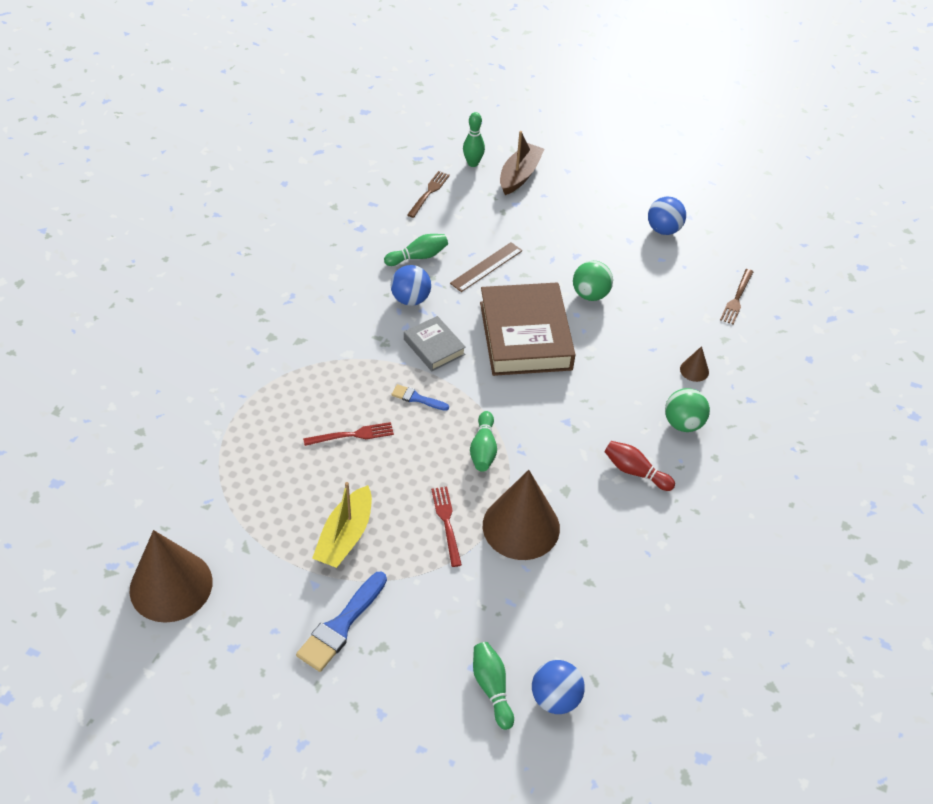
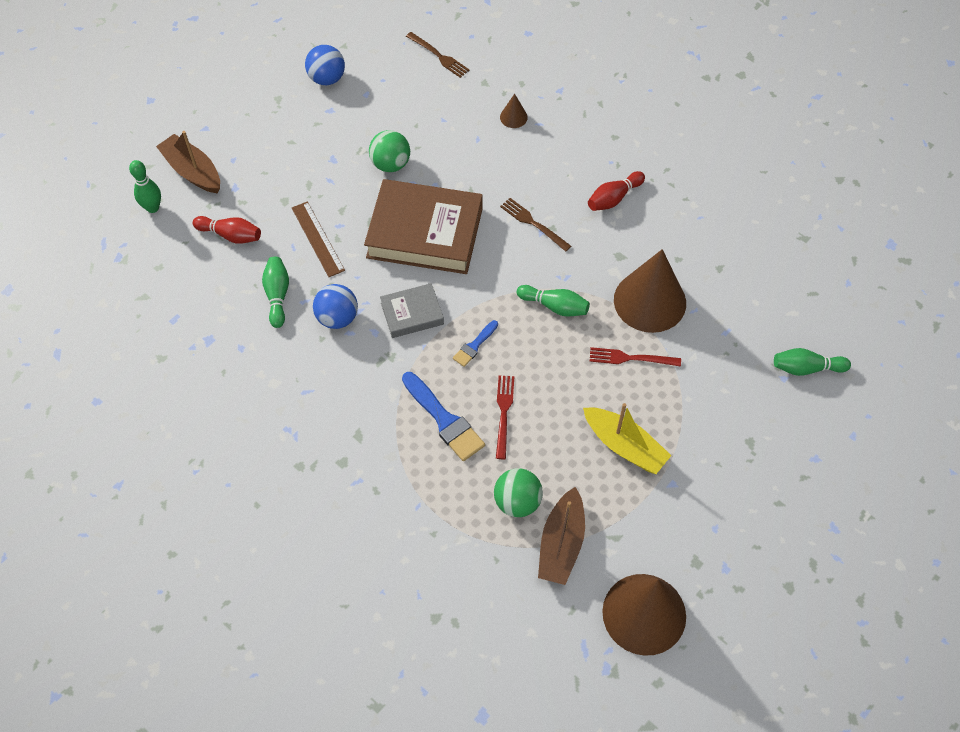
camera: 70 degrees left, 10 degrees up
(229, 506) = (561, 544): none -> brown boat
(341, 625) = (721, 470): blue brush -> blue brush (444, 419)
(429, 192) = (181, 260): brown fork -> brown fork (532, 223)
(466, 214) = (231, 235): none -> red bowling pin
(555, 698) = (824, 325): blue ball -> none
(683, 423) = (571, 146): green ball -> green ball (517, 502)

